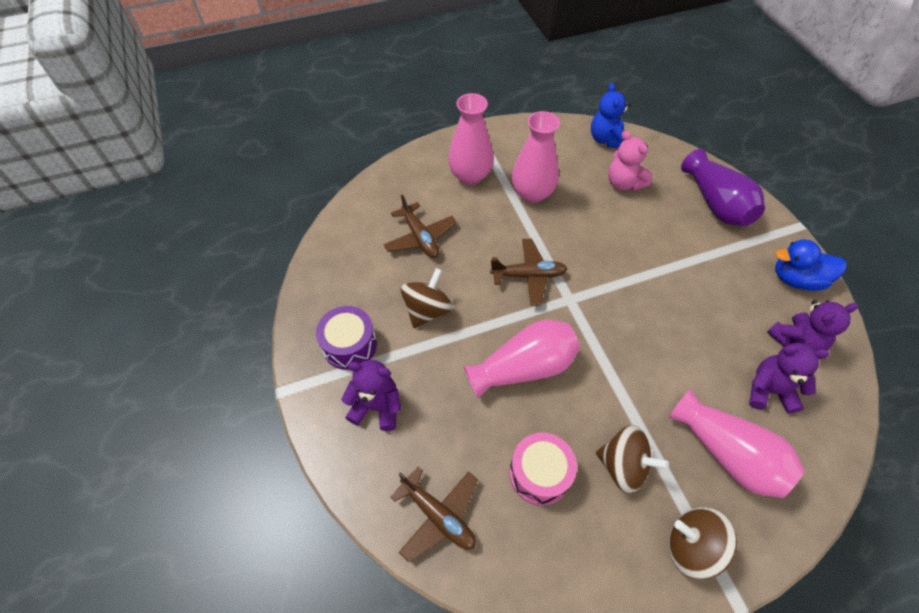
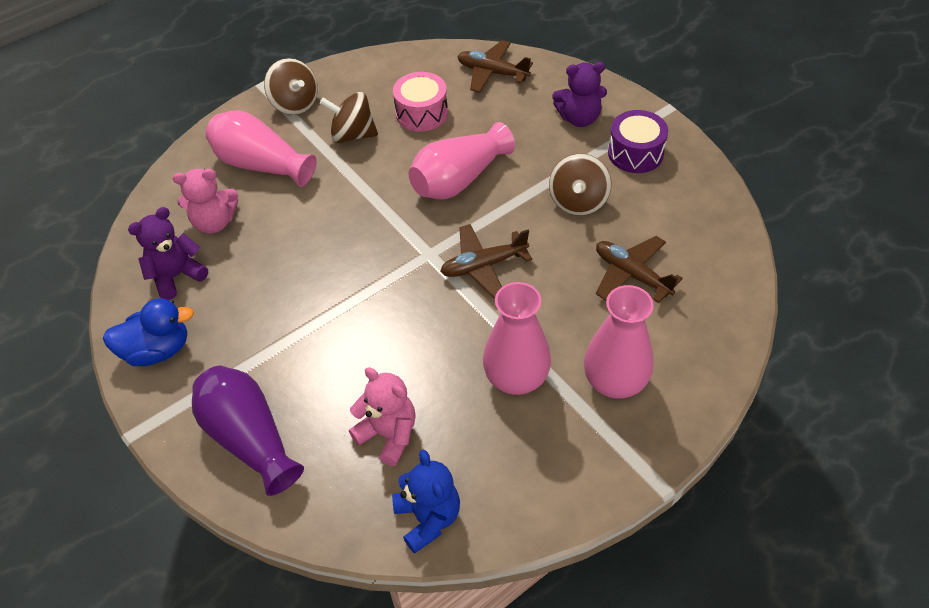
camera: 165 degrees right, 5 degrees down
(691, 546) = (295, 104): brown spinning top -> brown spinning top turned 45 degrees clockwise
(769, 390) = (214, 222): purple teddy bear -> pink teddy bear

